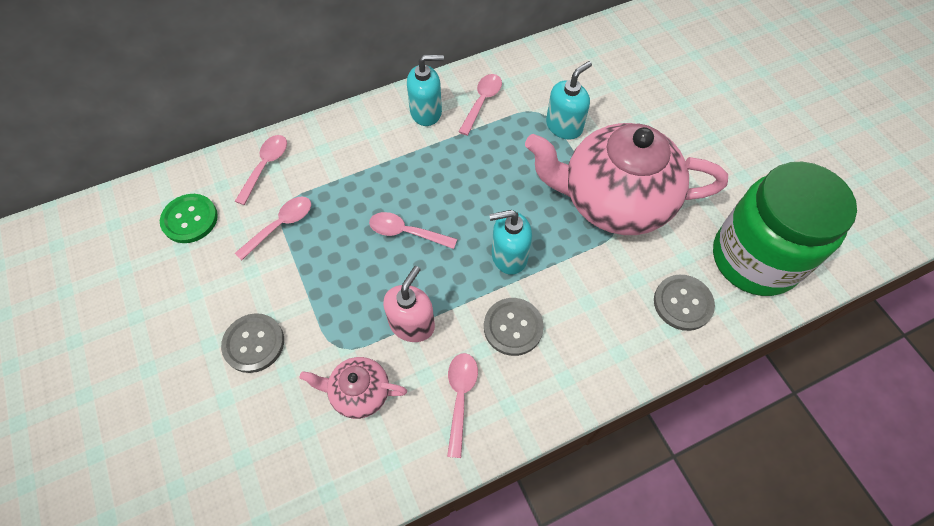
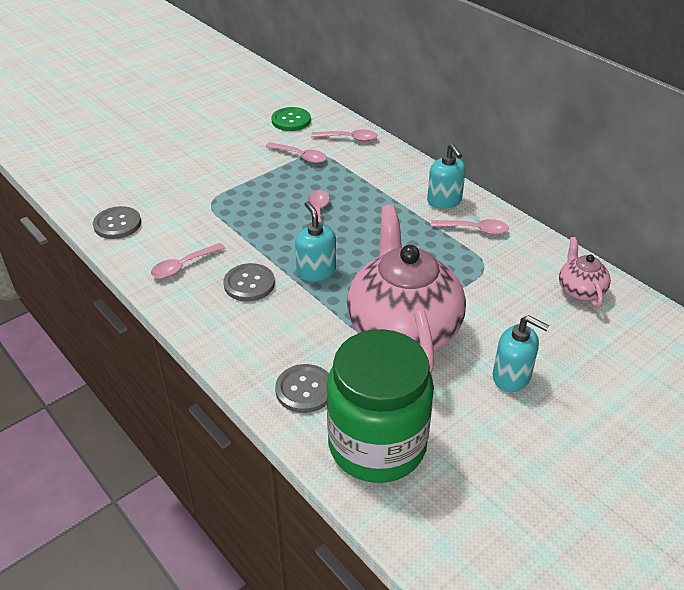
camera: 75 degrees right, 20 degrees down
(254, 343) = (205, 167): grey button -> grey button (117, 224)
(359, 392) = (178, 218): pink teapot -> pink teapot (580, 290)
(412, 324) = (238, 231): pink soap dispenser -> none
(460, 397) = (183, 266): pink spoon -> pink spoon turned 150 degrees clockwise
(564, 126) = (476, 284): turquoise soap dispenser -> turquoise soap dispenser (511, 377)

